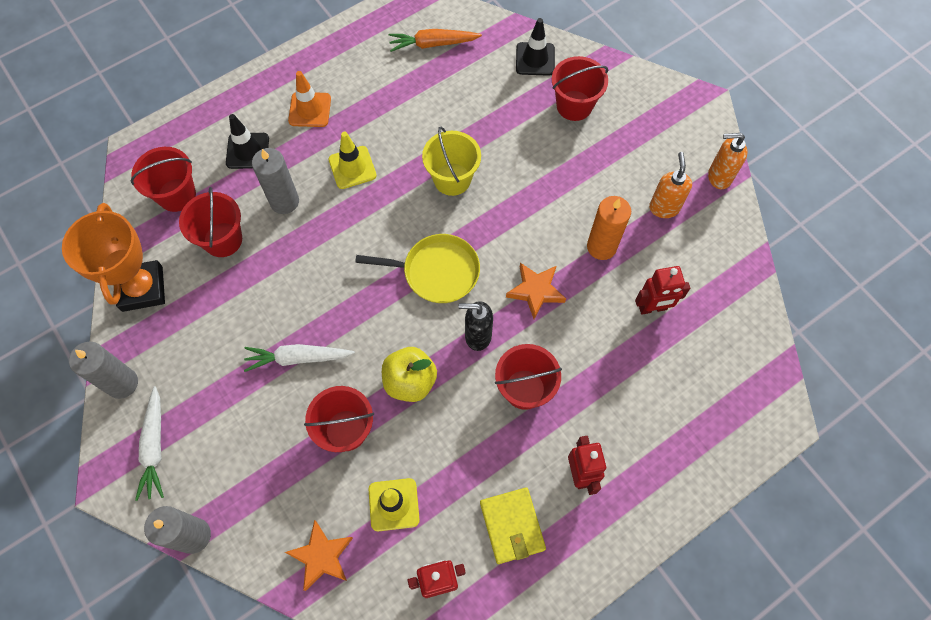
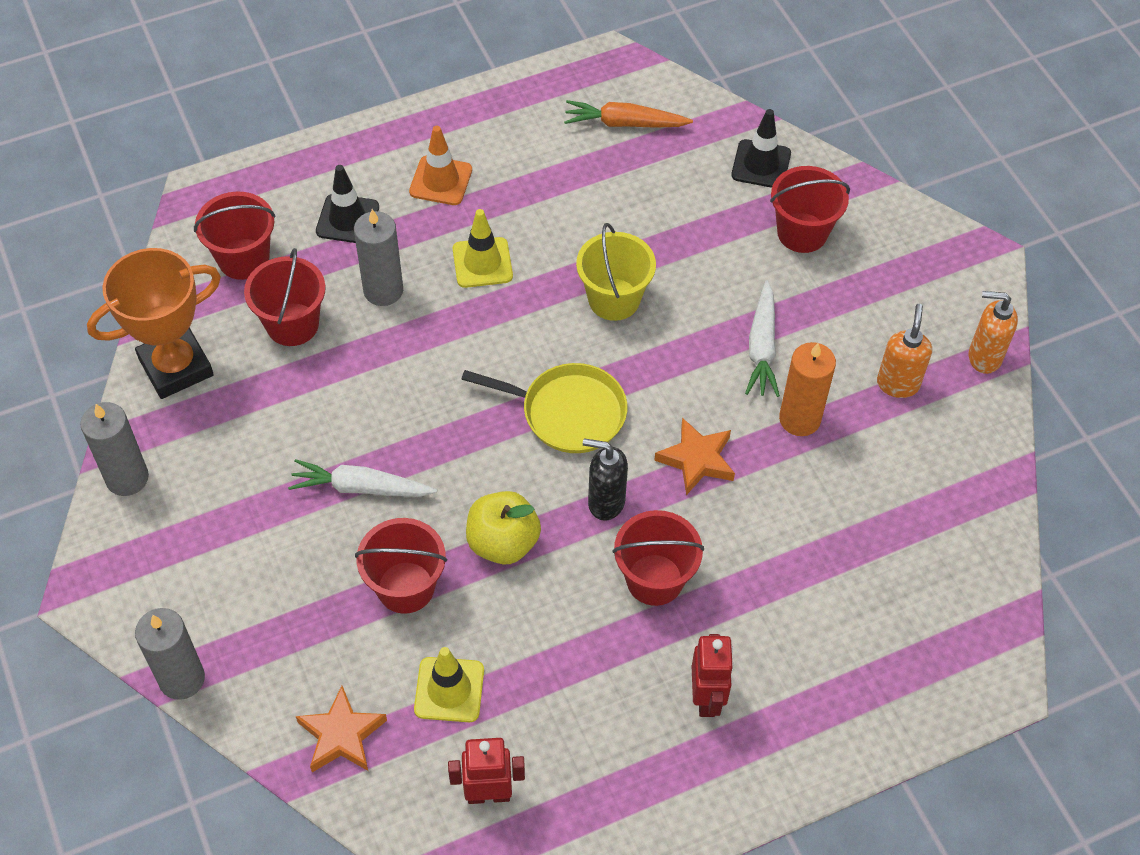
camera: 10 degrees right, 10 degrees down
(142, 288) = (176, 367): orange trophy -> orange trophy turned 60 degrees clockwise
(155, 446) = (153, 562): white carrot -> white carrot (762, 347)
(512, 526) = (601, 745): yellow wallet -> none
(652, 308) = (853, 509): red robot -> none

